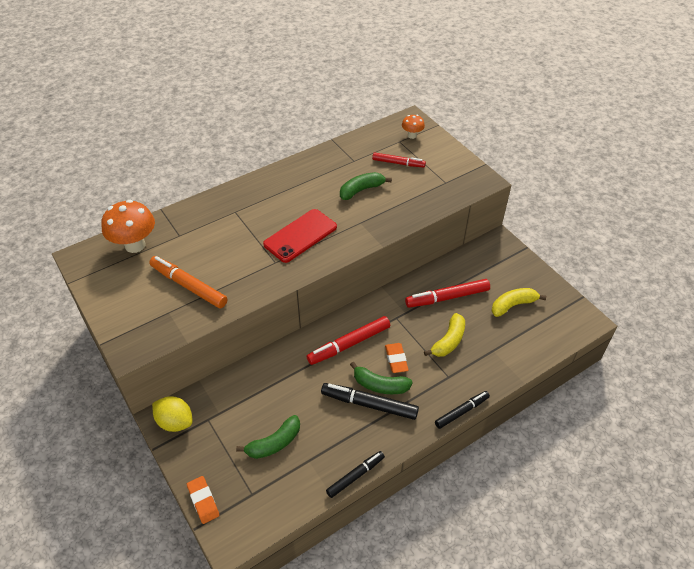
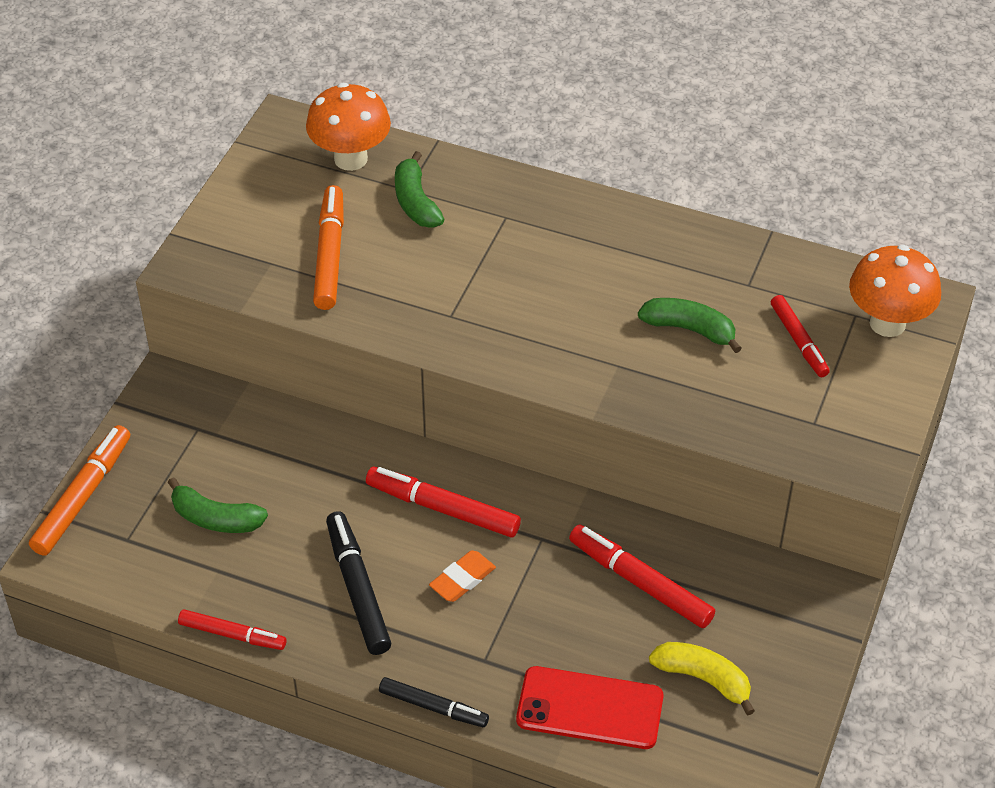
camera: 55 degrees right, 0 degrees up
(175, 422) = (169, 399): yellow lemon -> none
(203, 501) = (83, 496): orange eraser -> orange marker
(300, 236) = (526, 313): red phone -> red phone (589, 708)
(355, 476) = (232, 635): black marker -> red marker
(380, 385) = (401, 584): green banana -> green banana (416, 202)
(412, 135) = (887, 323): orange mushroom -> orange mushroom, size x1.92
(448, 341) = (553, 627): yellow banana -> none

